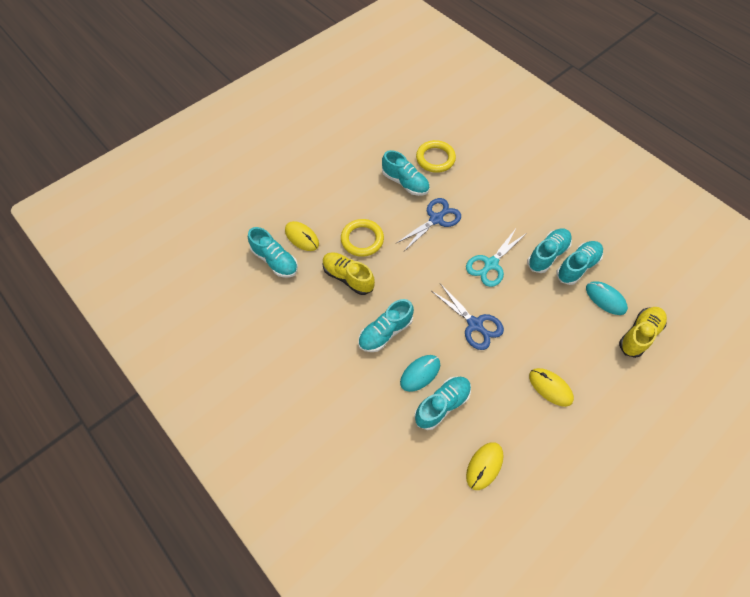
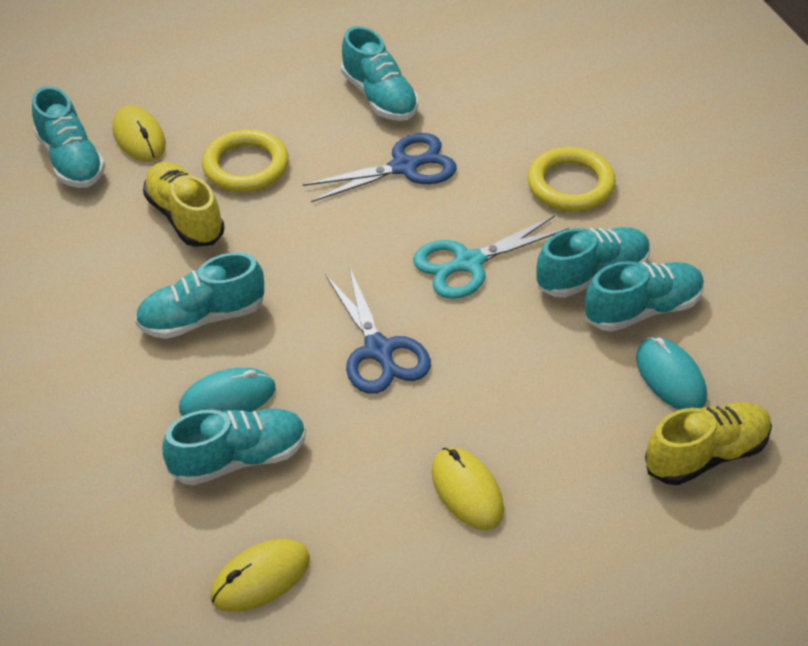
camera: 20 degrees right, 15 degrees down
(435, 158) = (461, 72): yellow ring -> yellow ring (570, 185)

